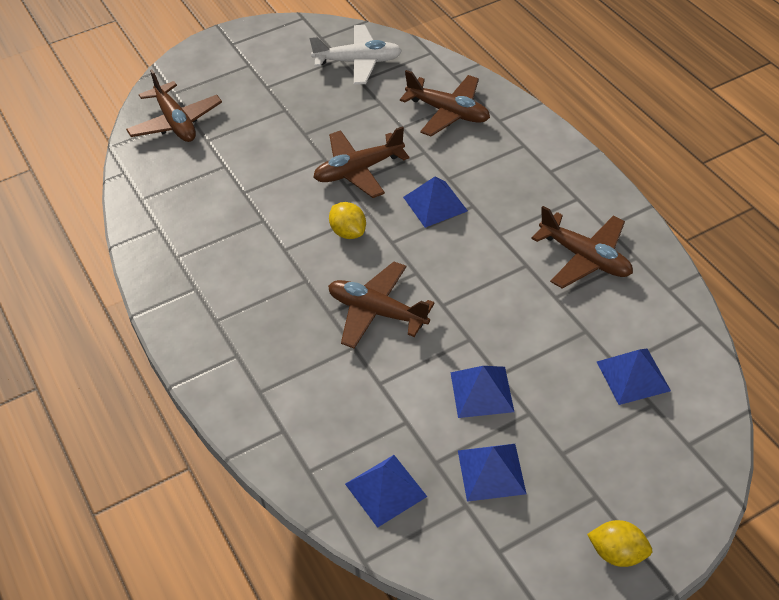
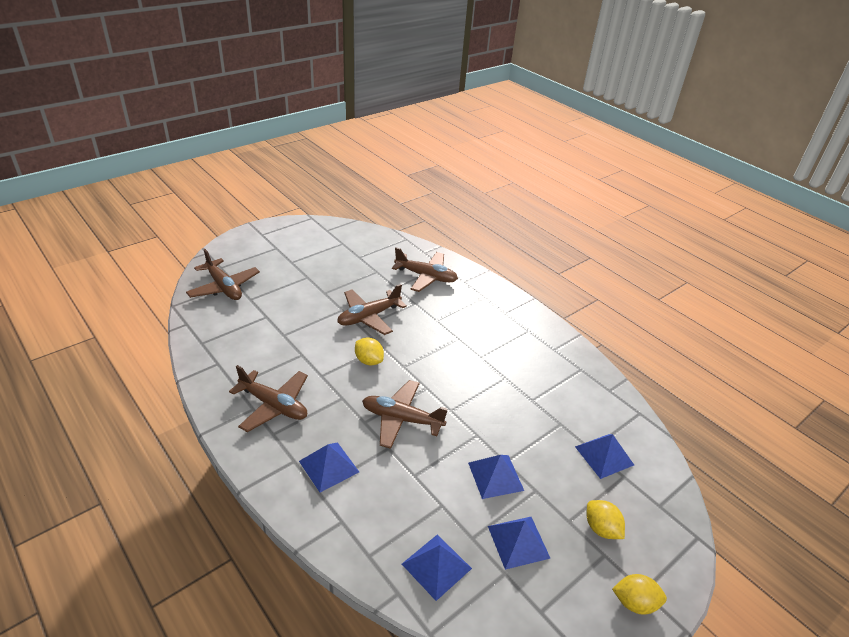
camera: 15 degrees left, 10 degrees down
(358, 62) = (356, 245): white plane -> none
(435, 204) = (429, 338): blue pyramid -> blue pyramid (329, 466)
(585, 258) = (546, 371): brown plane -> brown plane (274, 405)
(601, 465) = (601, 528): none -> yellow lemon

